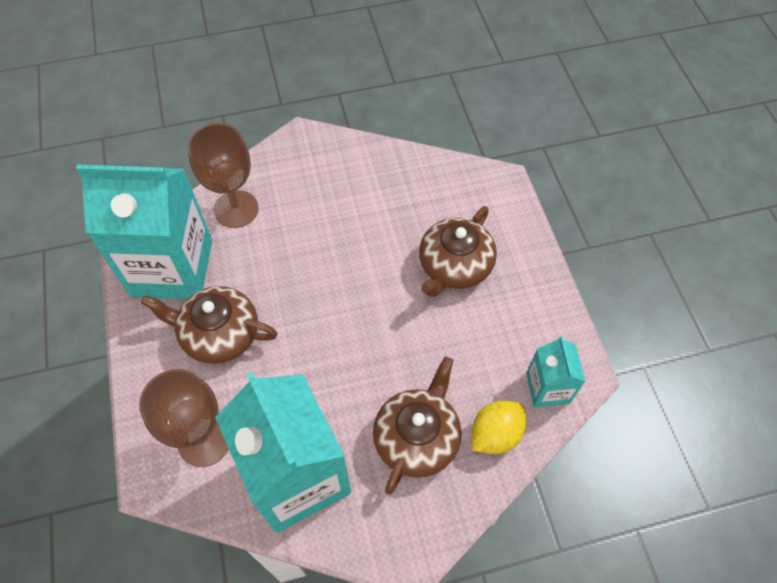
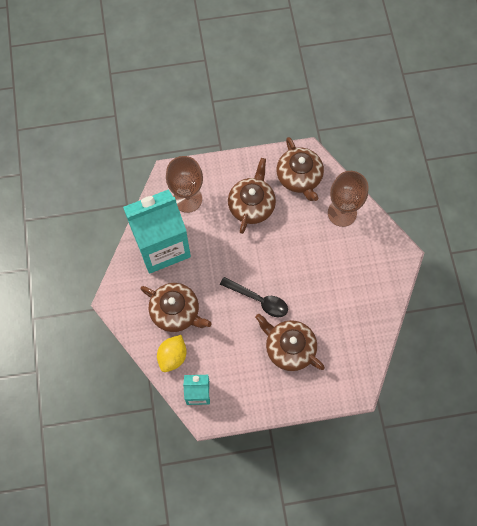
camera: 95 degrees right, 10 degrees up
(172, 268) = (299, 177): turquoise carton -> brown teapot
(383, 312) = (258, 300): none -> black spoon
(495, 434) = (172, 356): yellow lemon -> yellow lemon turned 60 degrees clockwise

